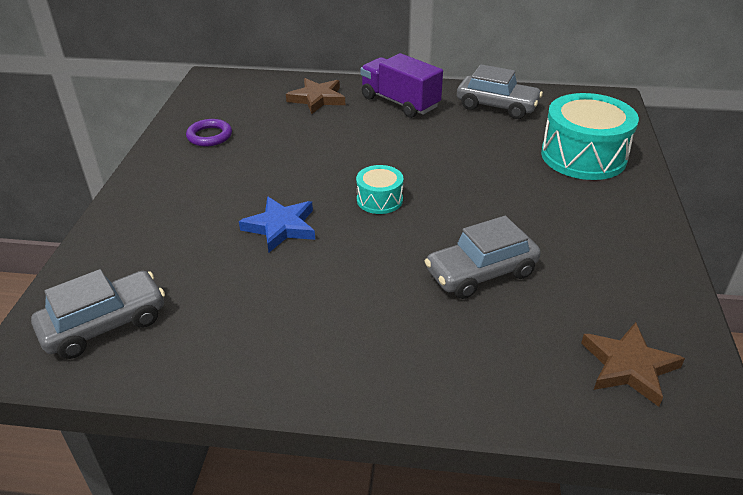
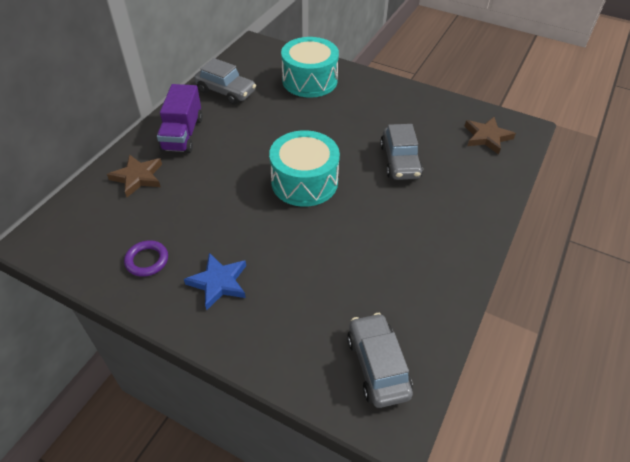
camera: 70 degrees left, 10 degrees up
(281, 227) = (309, 241): blue star -> blue star (219, 282)
(379, 200) = (304, 182): turquoise drum -> turquoise drum, size x1.96
(400, 102) = (182, 134): purple truck -> purple truck turned 60 degrees counterclockwise
(497, 106) = (226, 91): grey car -> grey car turned 75 degrees clockwise

